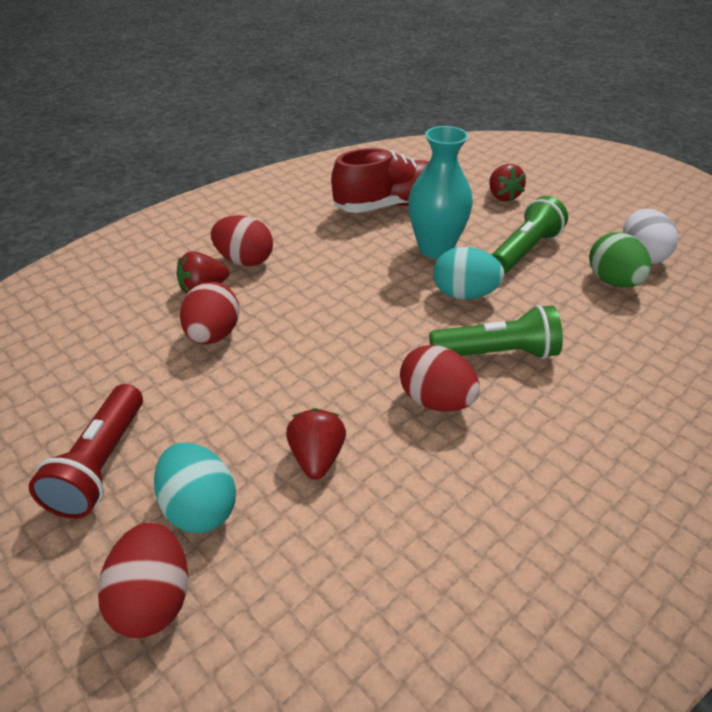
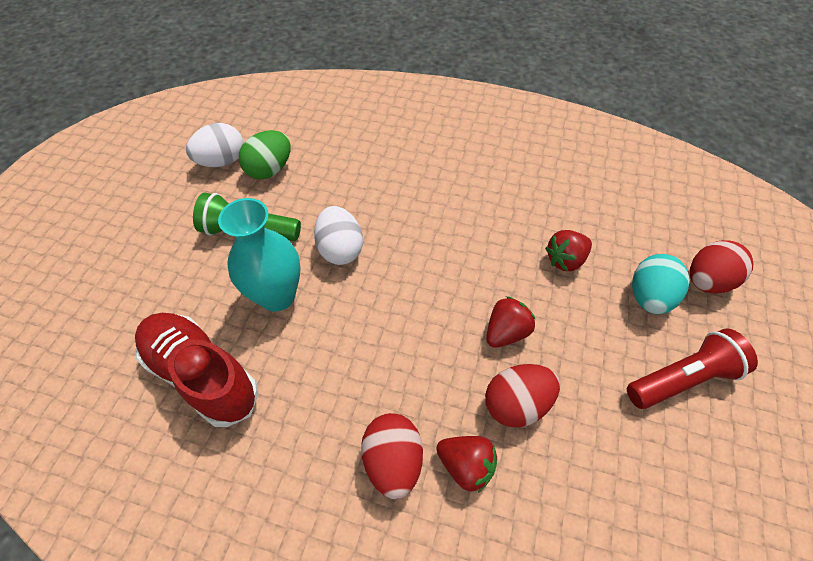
camera: 120 degrees left, 15 degrees up
(436, 401) = (471, 222): red egg -> none
(464, 294) = (340, 249): turquoise egg -> white egg
(497, 353) = (401, 208): green flashlight -> none
(502, 196) = (142, 279): red strawberry -> red strawberry (506, 332)

